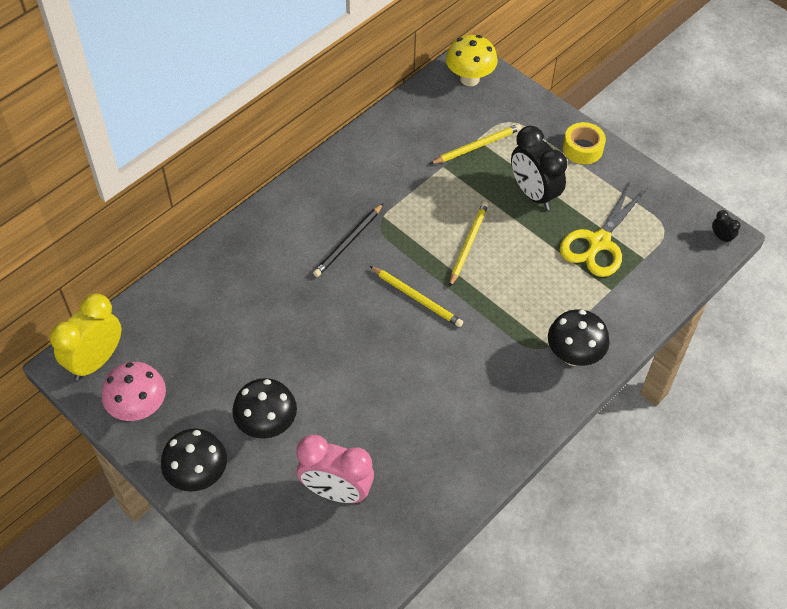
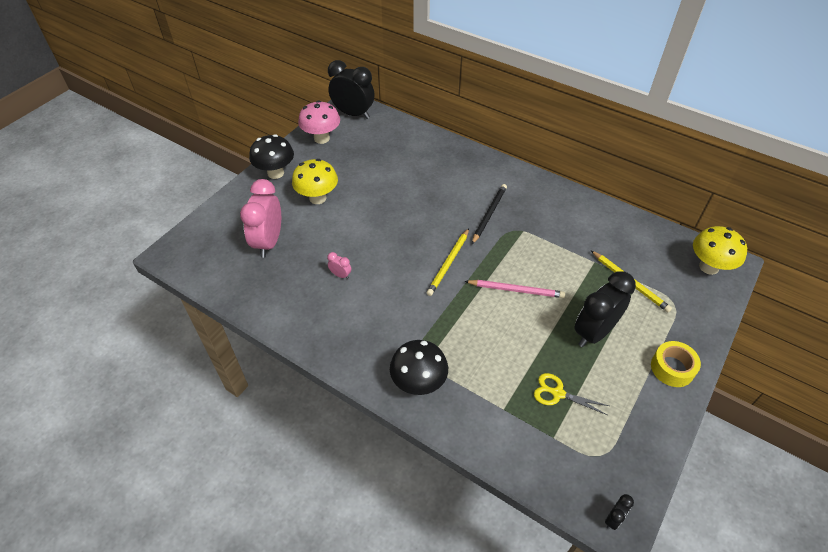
camera: 80 degrees right, 5 degrees down
(96, 361) = (353, 114): yellow clock -> black clock
(267, 425) = (317, 198): black mushroom -> yellow mushroom
(348, 242) = (489, 214): black pencil -> black pencil turned 90 degrees clockwise
(411, 412) = (340, 275): none -> pink clock
(468, 244) = (516, 290): yellow pencil -> pink pencil
(599, 242) = (558, 393): yellow scissors -> yellow scissors, size x0.56

